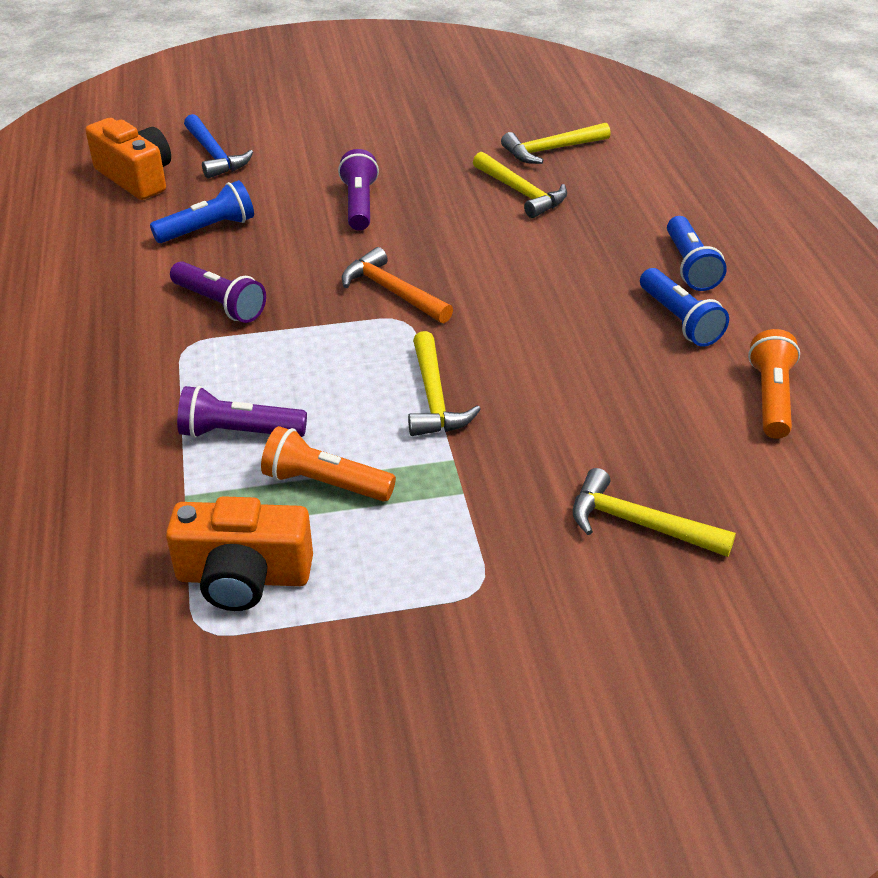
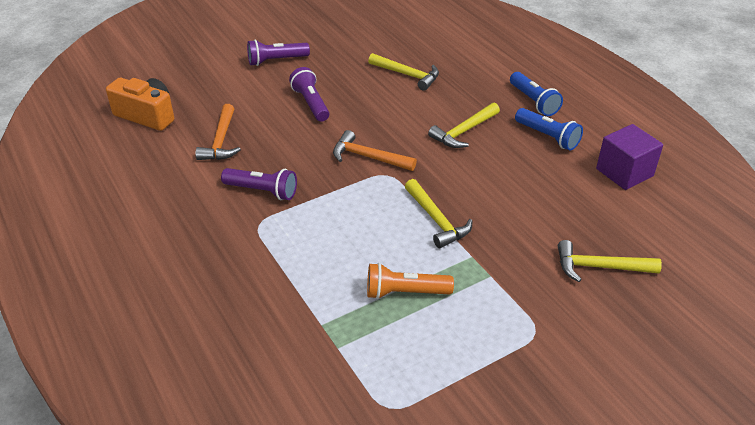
camera: 20 degrees left, 0 degrees up
(208, 229) = (221, 141): blue flashlight -> orange hammer
(215, 155) = (192, 89): blue hammer -> none
(239, 433) = (330, 274): purple flashlight -> purple flashlight (276, 61)
(243, 577) = (393, 367): orange camera -> none
(550, 150) = (408, 43): yellow hammer -> yellow hammer (463, 132)
(770, 398) = (624, 172): orange flashlight -> purple cube

